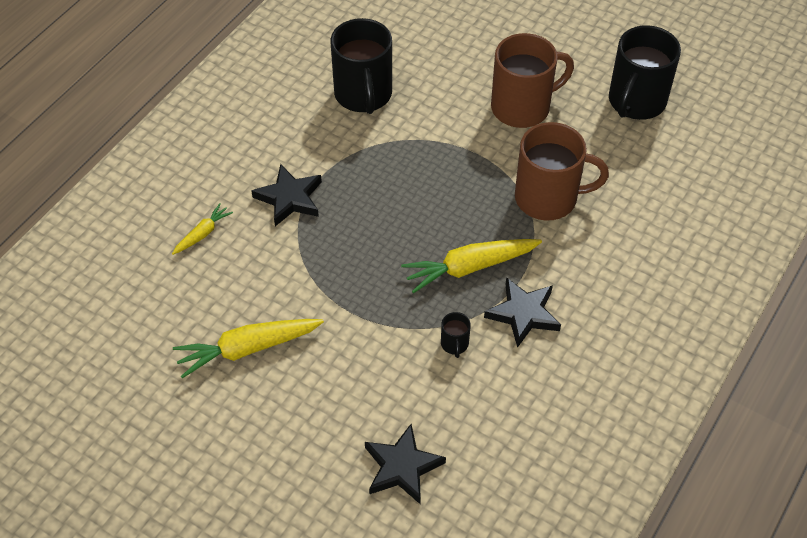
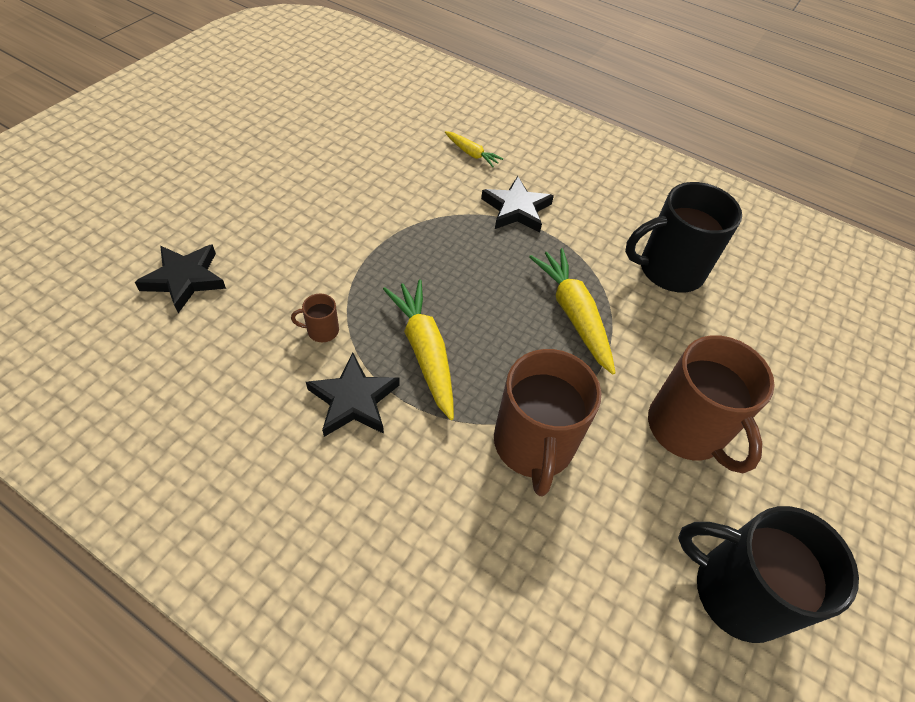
camera: 85 degrees right, 0 degrees up
(247, 349) = (341, 179): yellow carrot -> yellow carrot (573, 314)
(454, 344) = (321, 330): black mug -> brown mug

